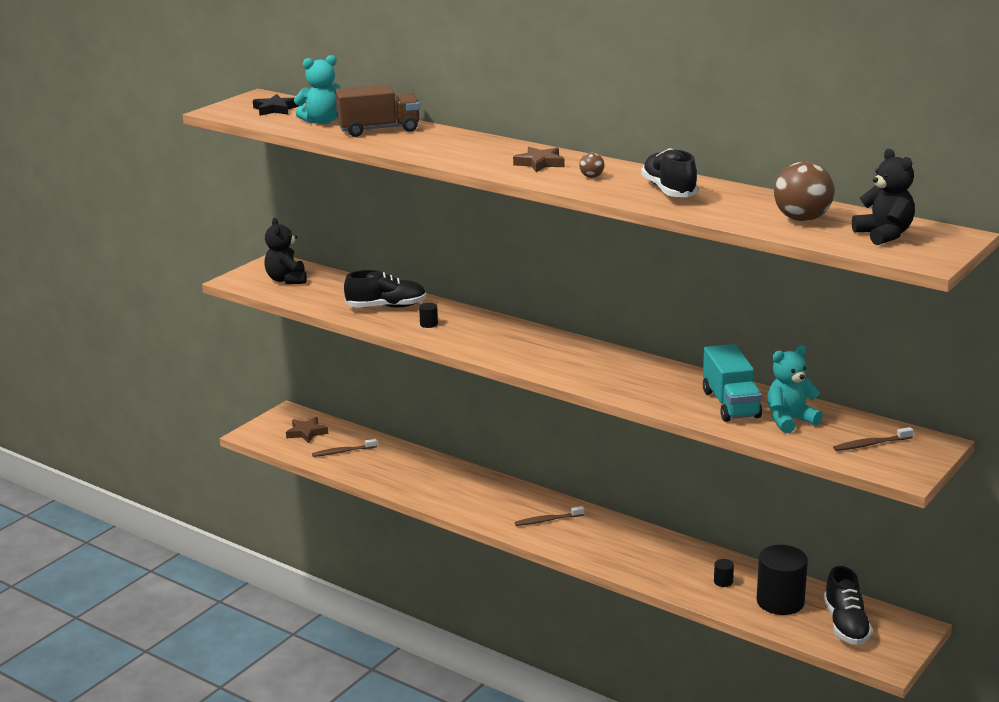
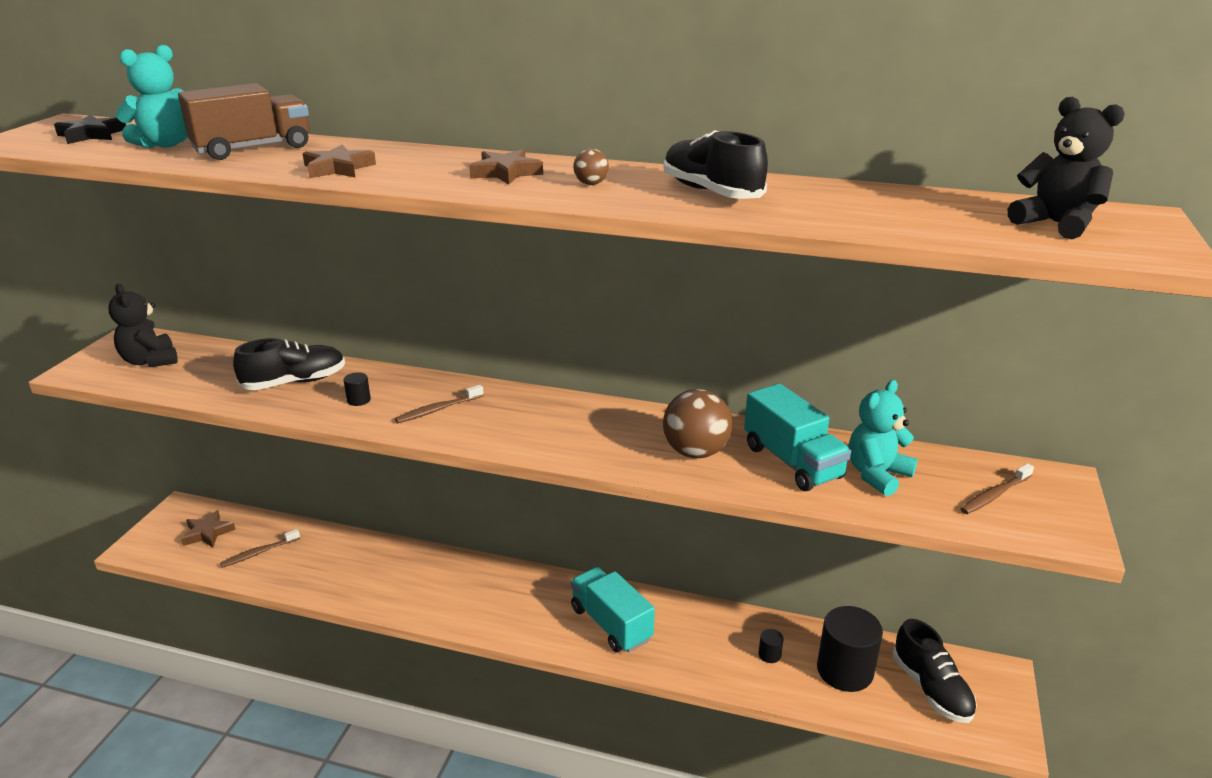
camera: 20 degrees left, 5 degrees up
(429, 150) = (338, 168): none -> brown star
(547, 520) = (535, 606): brown toothbrush -> brown toothbrush (438, 410)
(603, 541) = (611, 624): none -> turquoise truck
(802, 219) = (926, 213): brown ball -> brown ball (695, 452)

